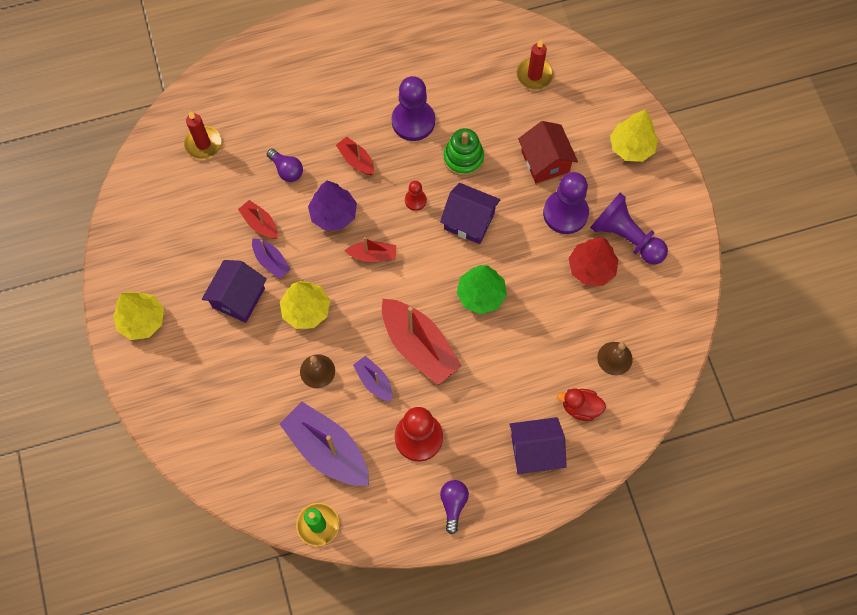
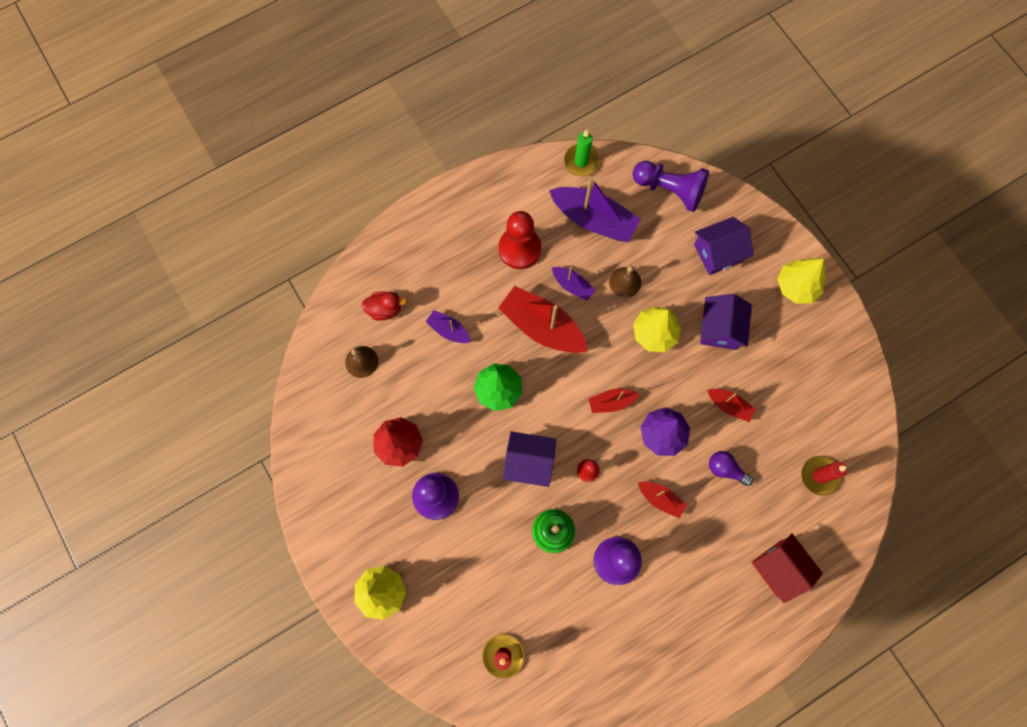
camera: 165 degrees right, 5 degrees up
(271, 261) = (704, 371): purple boat -> purple boat (448, 330)
(453, 504) = (475, 204): purple light bulb -> none
(535, 451) = (417, 262): purple house -> purple house (718, 253)
(545, 161) = (468, 550): red house -> red house (779, 568)
(625, 237) = (371, 486): purple pawn -> purple pawn (670, 190)

